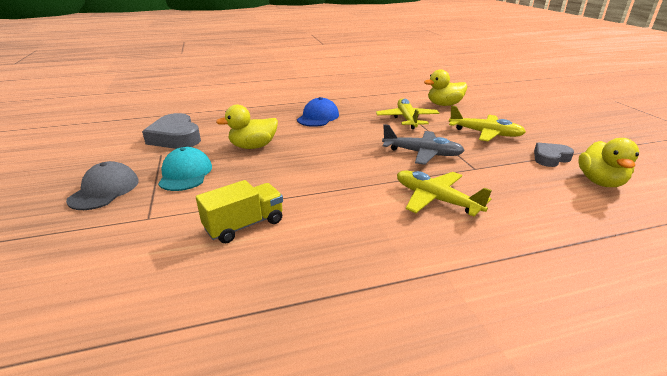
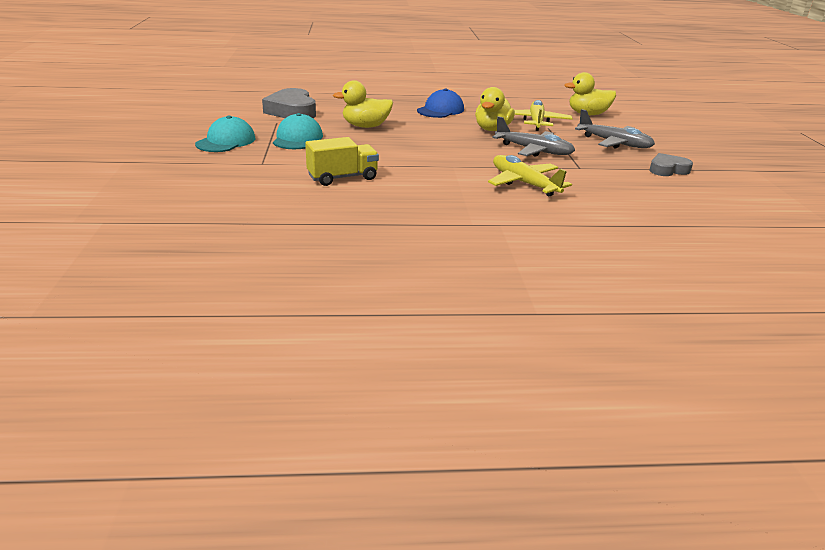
camera: 10 degrees right, 0 degrees up
(104, 190) = (226, 141): grey cap -> turquoise cap
(485, 133) = (614, 143): yellow plane -> grey plane
(600, 182) = (702, 192): yellow duck -> yellow duck (492, 129)

